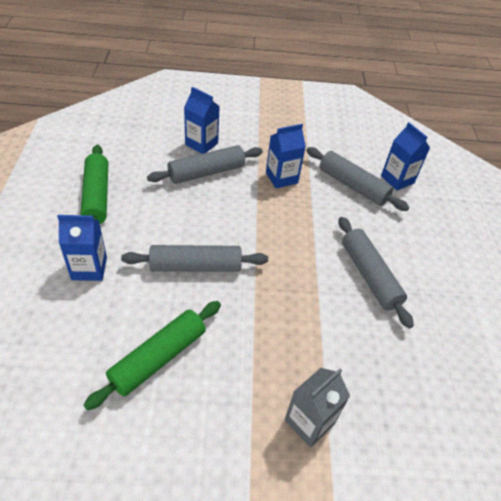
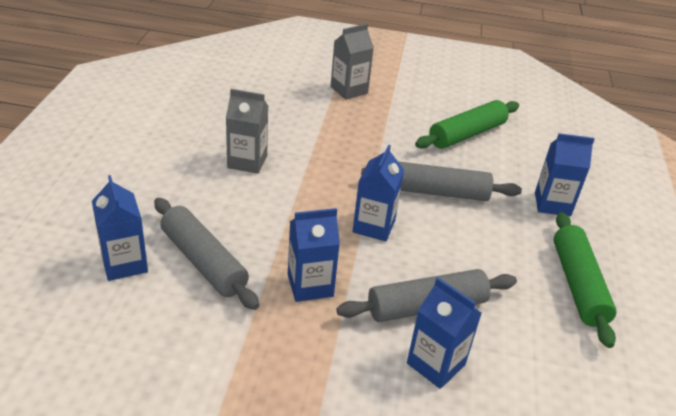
camera: 170 degrees left, 10 degrees down
(247, 225) = (374, 226): none -> blue carton
(369, 275) = (247, 162): grey rolling pin -> grey carton

